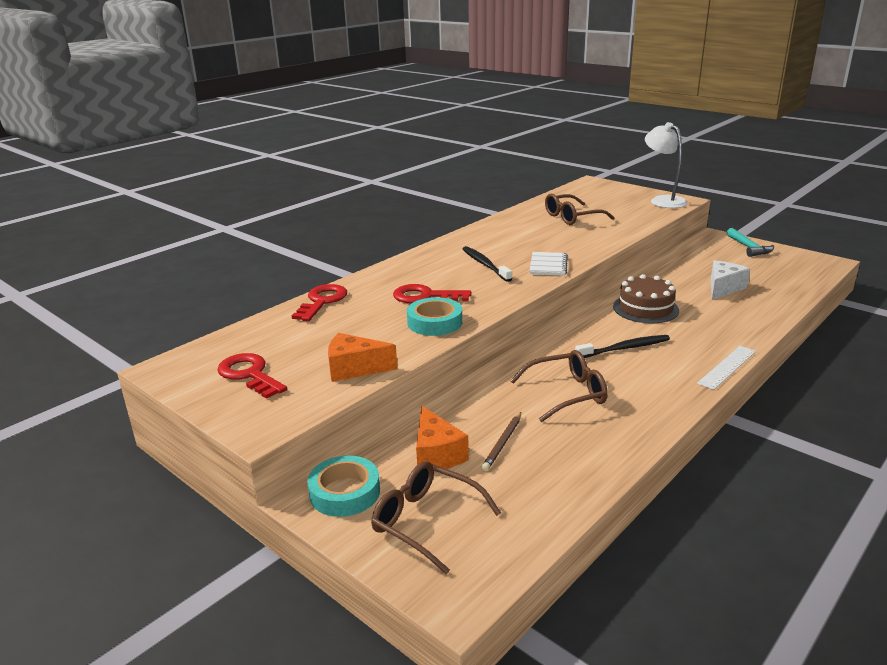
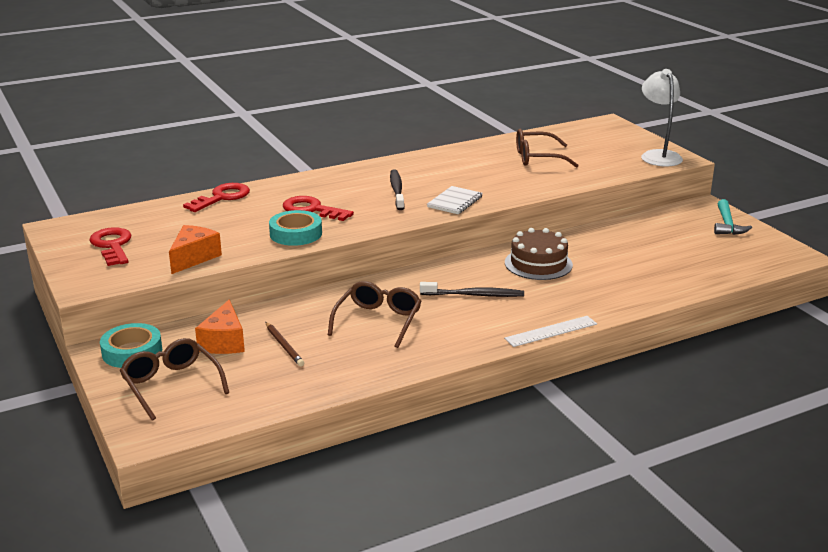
camera: 20 degrees right, 0 degrees up
(354, 369) = (194, 258): orange cheese -> orange cheese turned 90 degrees clockwise
(503, 443) = (284, 346): brown pencil -> brown pencil turned 75 degrees counterclockwise
(567, 394) = (378, 321): brown glasses -> brown glasses turned 75 degrees counterclockwise
(723, 288) = (643, 260): white cheese -> none

